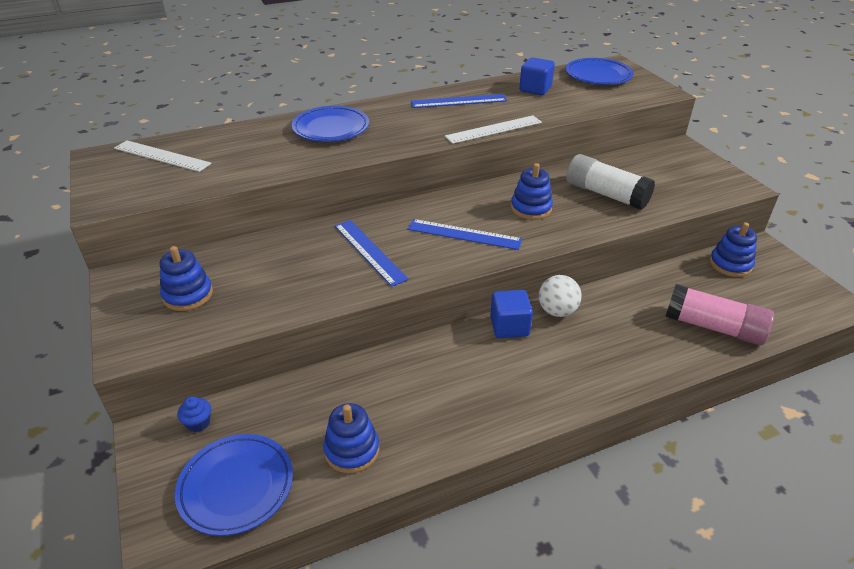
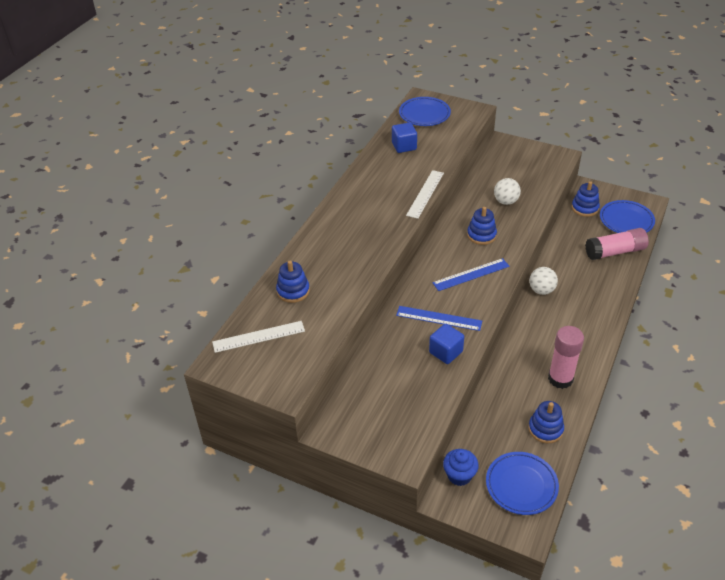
camera: 40 degrees left, 5 degrees up
(188, 295) = (384, 411): blue stacking toy -> blue stacking toy (293, 291)
(198, 423) = (459, 475): blue cupcake -> blue cupcake, size x1.59
(331, 128) = (330, 249): blue plate -> blue plate (626, 220)
(448, 411) = (560, 379): none -> pink glue stick
(458, 101) = (374, 182): blue ruler -> none
(509, 326) = (531, 315): blue cube -> blue cube (446, 352)
(606, 194) = (506, 201): white glue stick -> white ball

